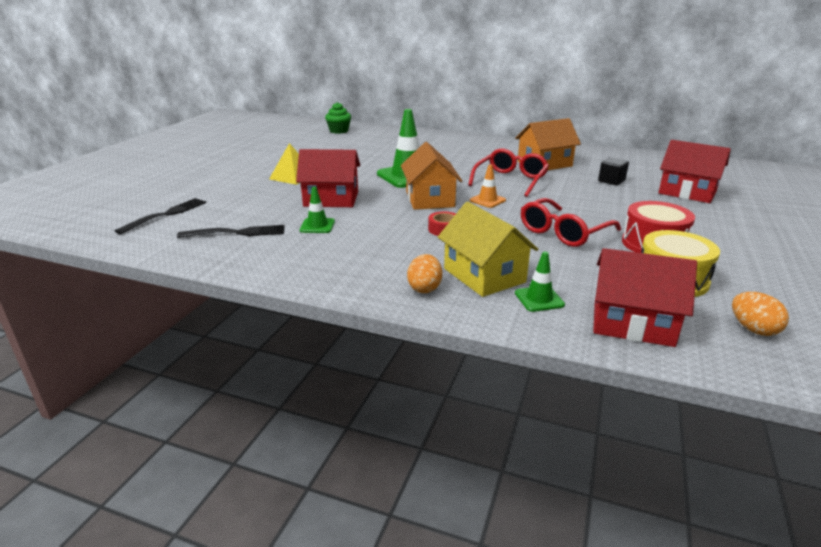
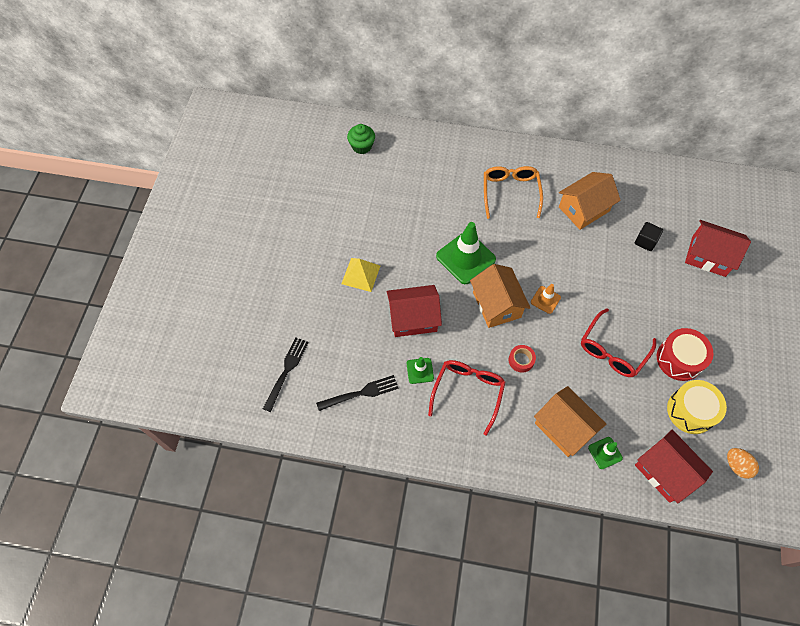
camera: 10 degrees left, 35 degrees up
(424, 288) = (527, 452): orange egg -> none
(470, 153) = (510, 192): none -> orange glasses
(484, 275) = (564, 427): yellow house -> orange house
(510, 180) = (558, 253): red glasses -> red glasses (468, 392)
(632, 323) = (665, 471): red house -> red house turned 45 degrees clockwise

